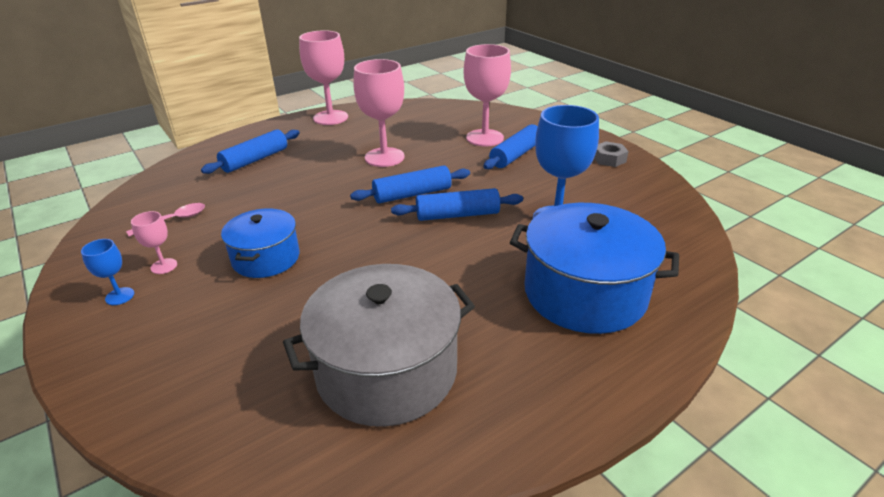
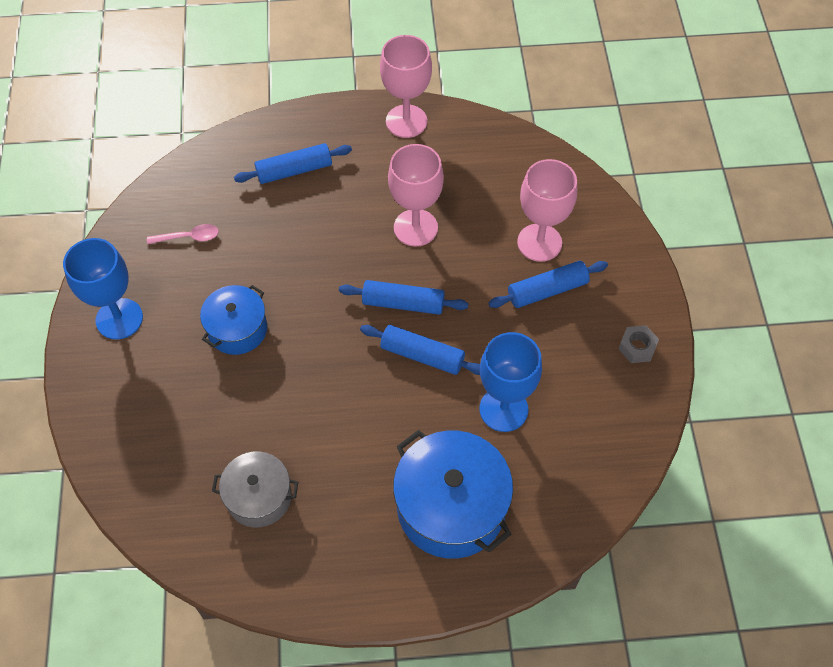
camera: 30 degrees right, 25 degrees up
(120, 296) = (119, 319): blue goblet -> blue goblet, size x2.13
(164, 266) = (160, 298): pink goblet -> none
(387, 370) = (259, 497): grey pot -> grey pot, size x0.60

